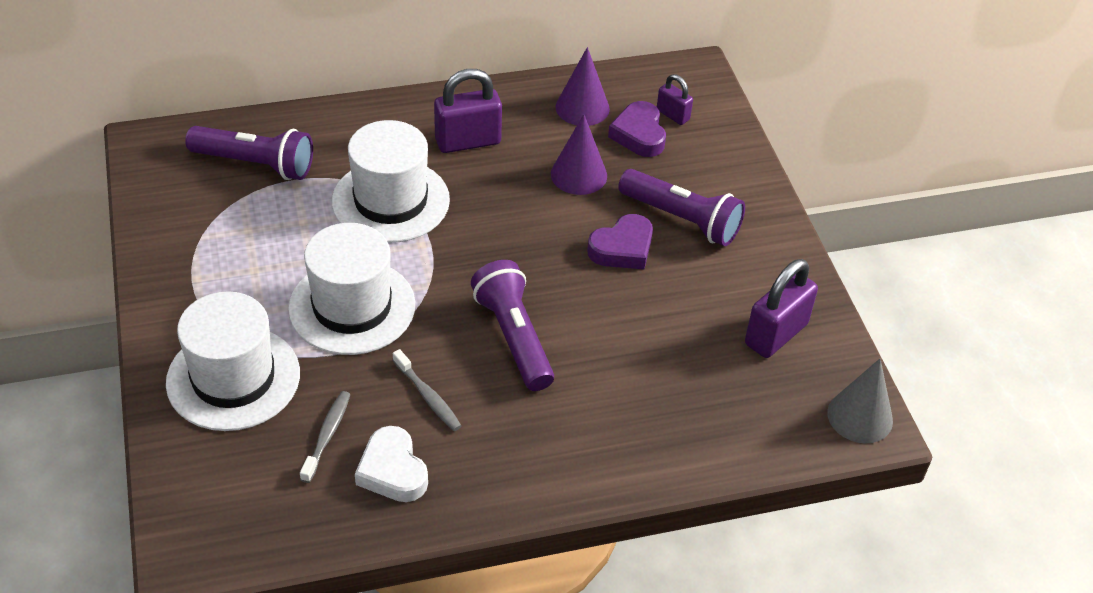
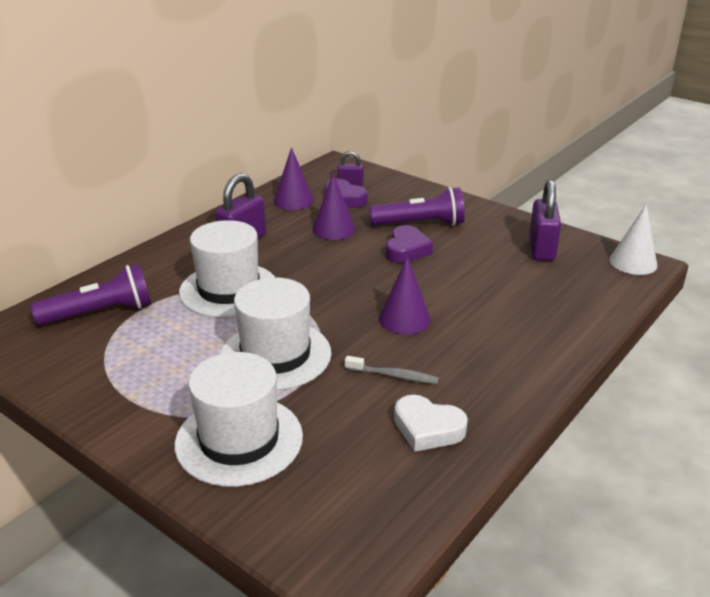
camera: 35 degrees left, 15 degrees down
(327, 435) = (355, 434): grey toothbrush -> none
(514, 337) = (404, 319): purple flashlight -> purple cone
(860, 416) = (633, 262): grey cone -> white cone

